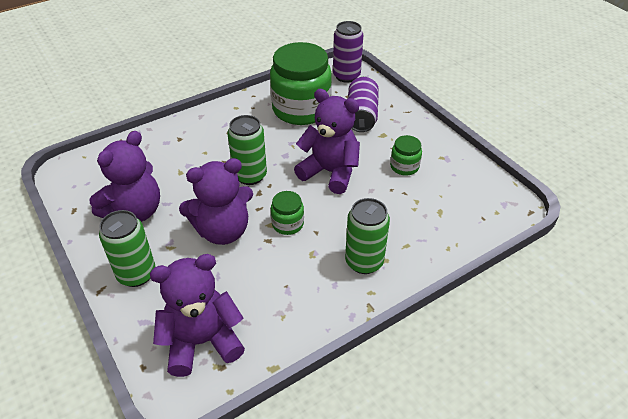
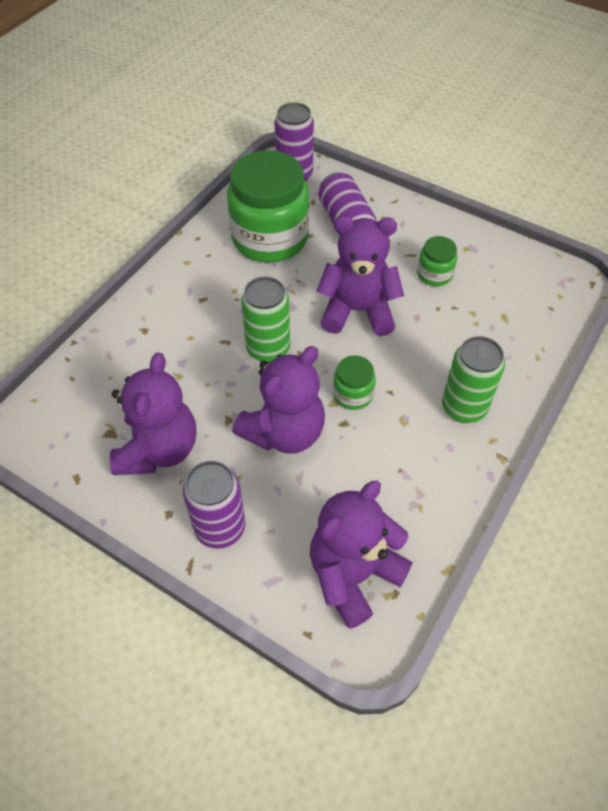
camera: 25 degrees left, 10 degrees up
(136, 274) = (220, 528): green can -> purple can

